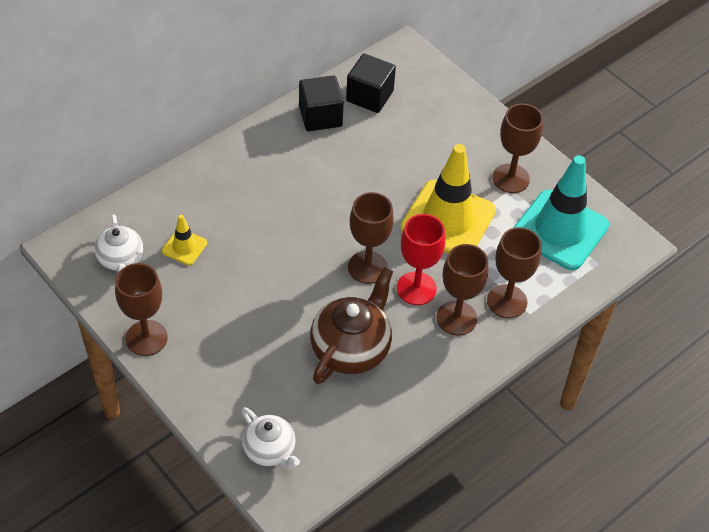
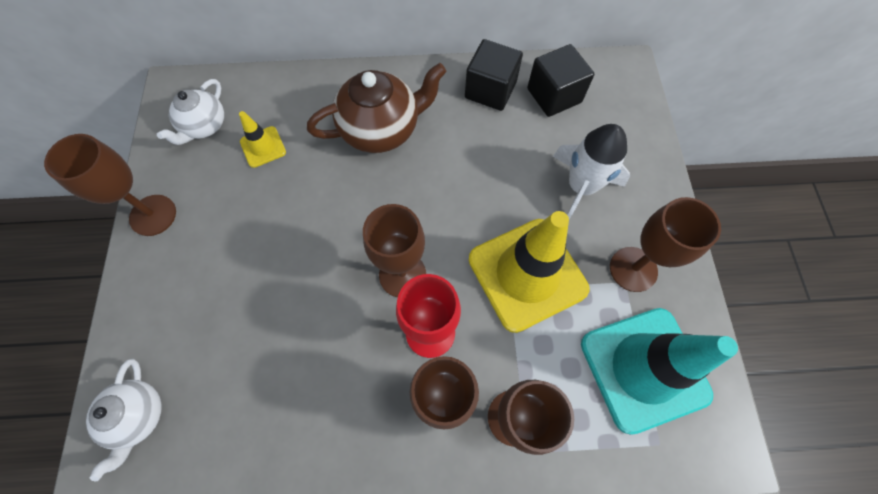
camera: 40 degrees right, 15 degrees up
(351, 349) = (309, 357): brown teapot -> brown teapot (381, 129)
(438, 147) = (581, 186): none -> white rocket

